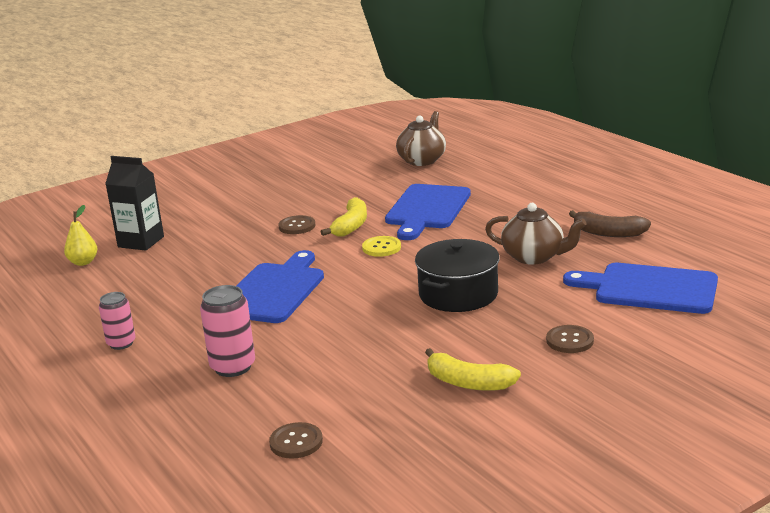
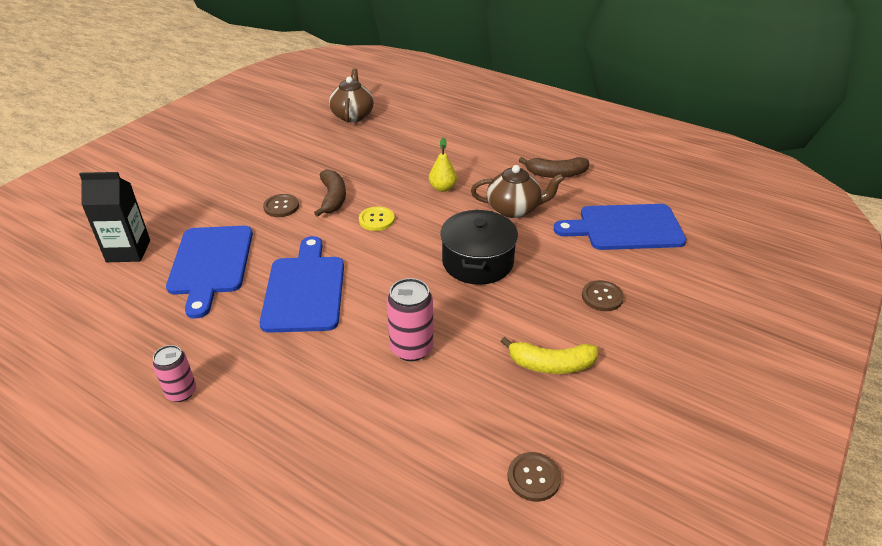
camera: 25 degrees left, 15 degrees up
(83, 262) = (77, 289): yellow pear -> yellow pear (442, 188)
(233, 367) = (320, 397): pink can -> pink can (411, 348)
(296, 442) = (442, 481): brown button -> brown button (533, 477)
(351, 226) = (333, 198): yellow banana -> brown banana
(427, 209) = (390, 170): blue cutting board -> blue cutting board (210, 264)

